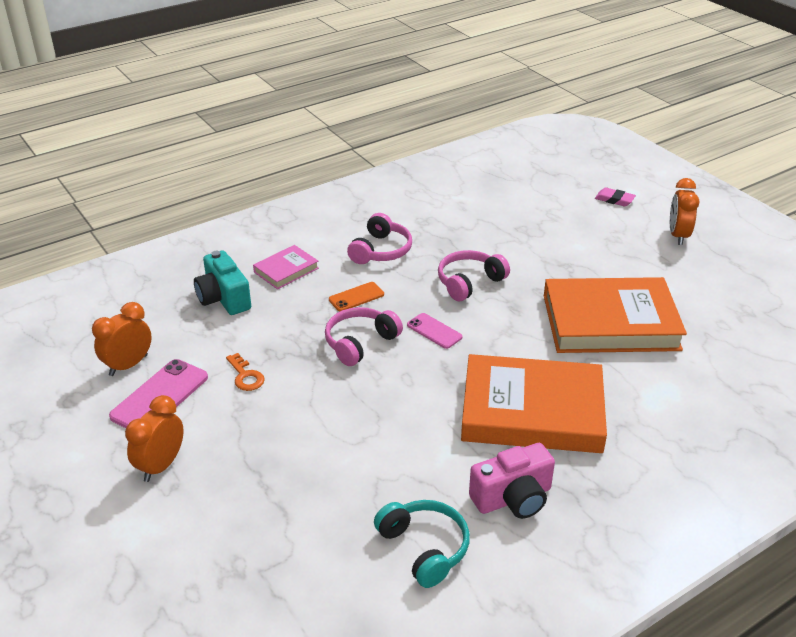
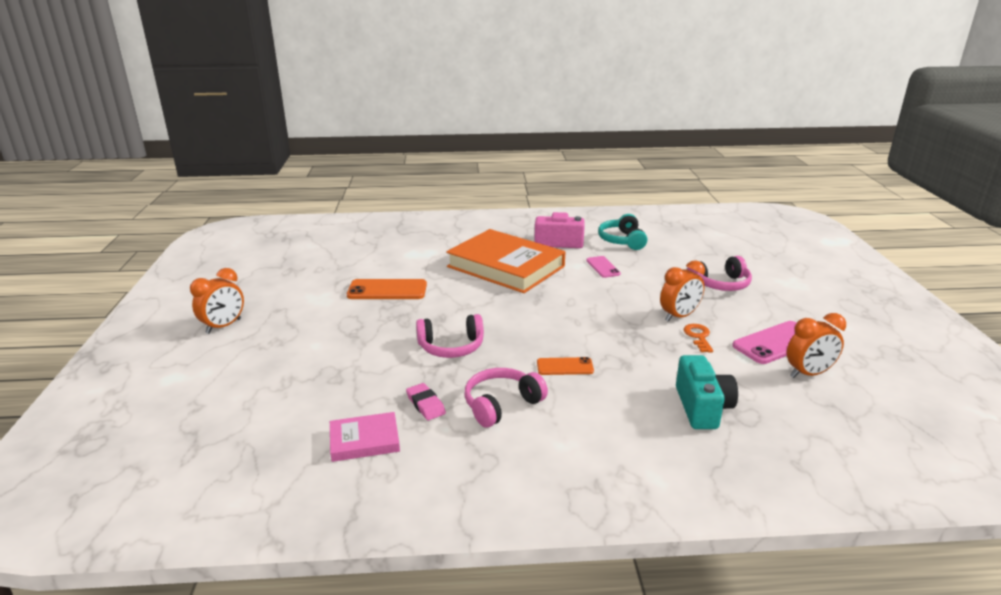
camera: 150 degrees left, 10 degrees down
(161, 465) = (775, 305): orange clock -> orange clock (679, 316)
(286, 270) = (620, 417): pink book -> pink book (364, 440)
(360, 343) = (589, 331): pink headphones -> pink headphones (720, 284)
(434, 331) = (521, 322): pink phone -> pink phone (603, 267)
(610, 322) = (387, 290): orange book -> orange phone
(614, 200) = (201, 377): pink eraser -> pink eraser (425, 404)

